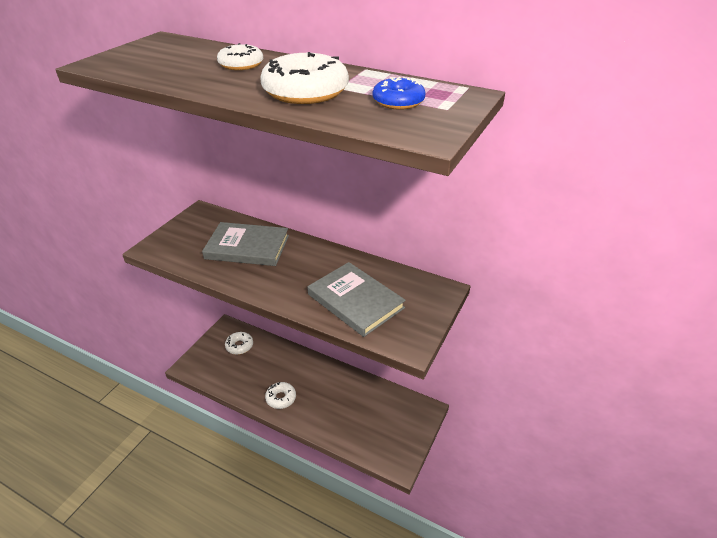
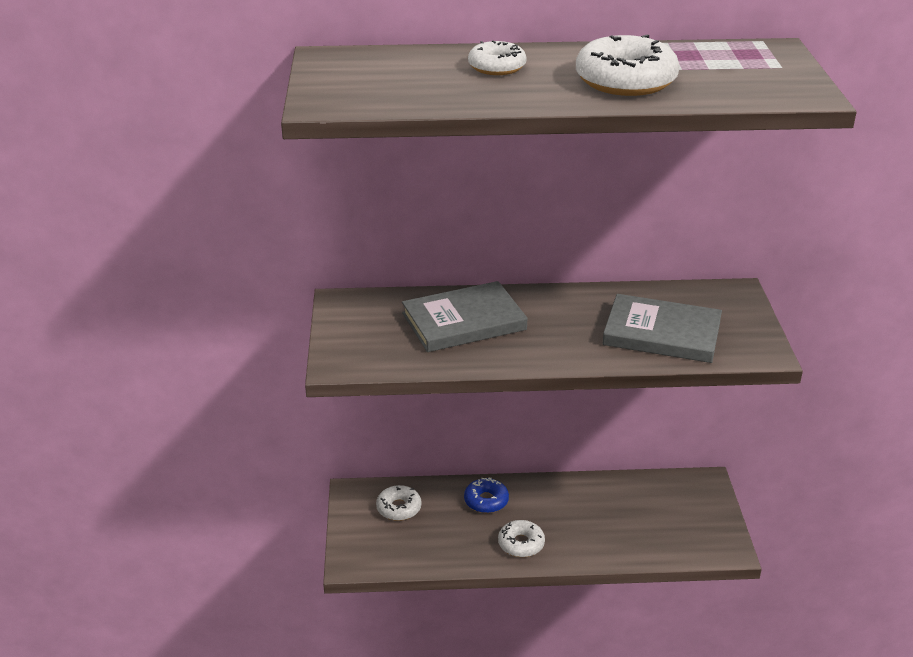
camera: 30 degrees left, 5 degrees down
(398, 102) = (729, 70): blue donut -> blue donut (486, 501)

